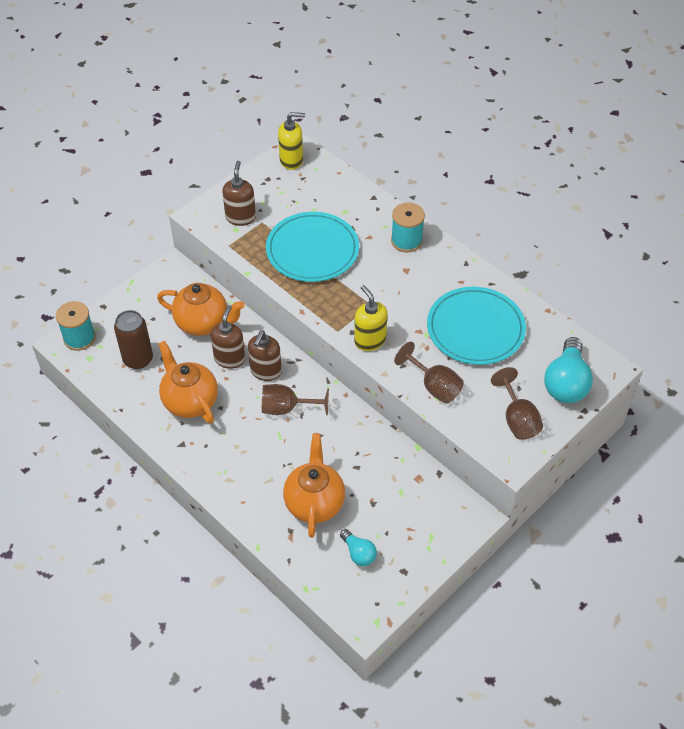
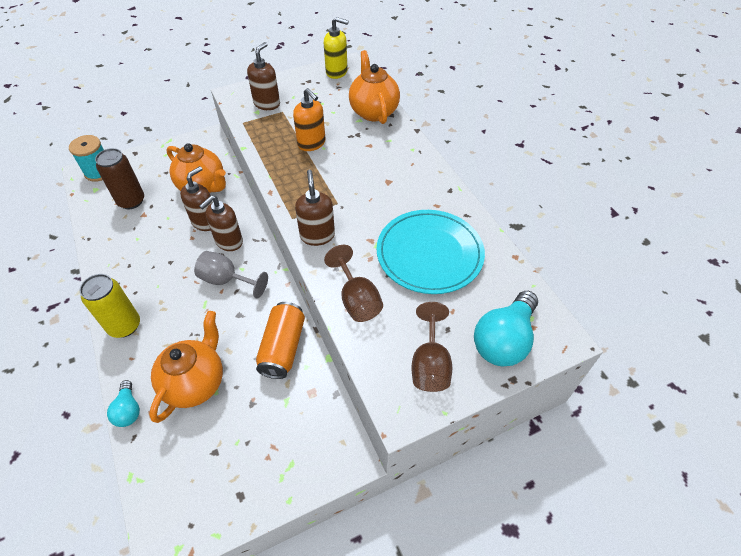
camera: 20 degrees right, 0 degrees up
(190, 401) = (148, 248): orange teapot -> orange teapot (373, 111)
(217, 477) = (124, 326): none -> yellow can
(287, 408) = (227, 280): brown goblet -> grey goblet
(312, 250) = (311, 143): turquoise plate -> orange soap dispenser
(358, 553) = (206, 456): turquoise light bulb -> turquoise light bulb (128, 410)
(370, 340) = (317, 235): yellow soap dispenser -> brown soap dispenser
(373, 450) = (283, 347): none -> orange can
(406, 241) = (402, 157): turquoise spool -> none

